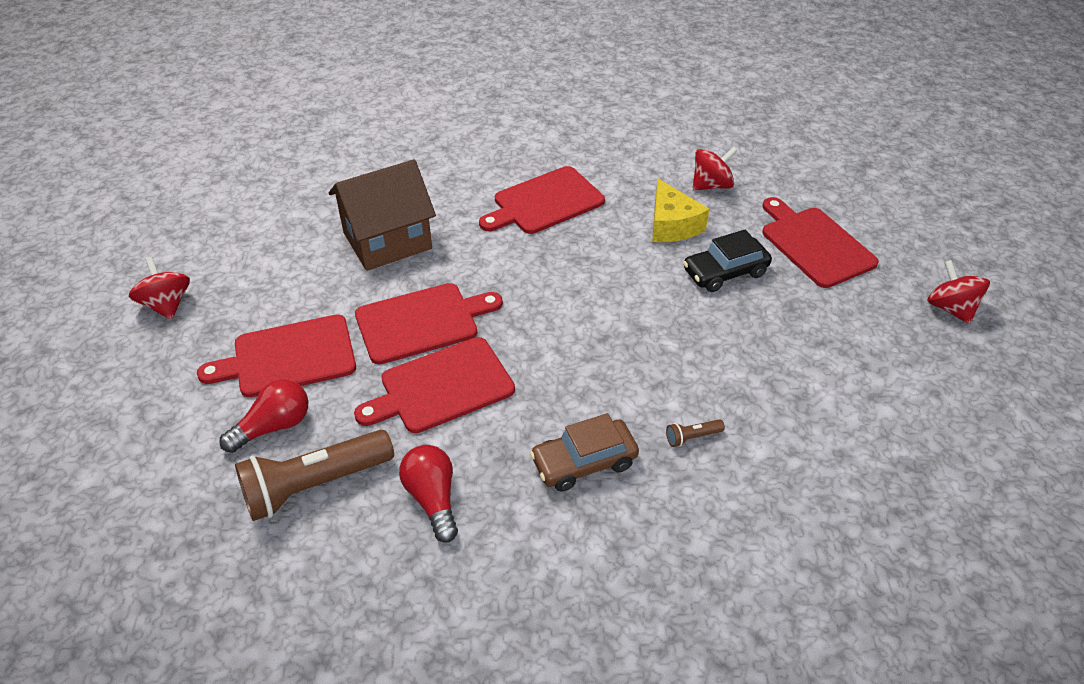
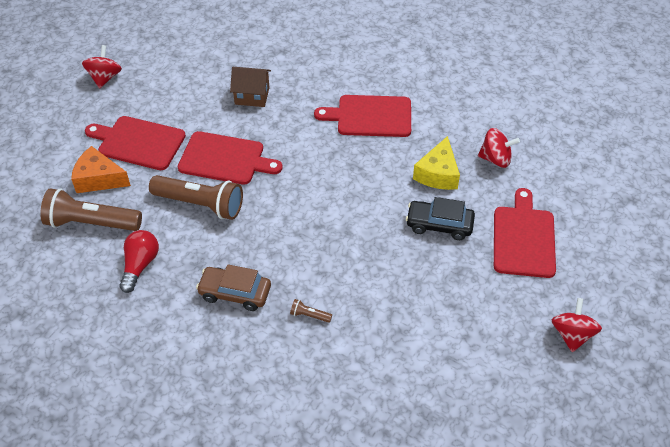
camera: 35 degrees right, 5 degrees up
(273, 426) = (99, 179): red light bulb -> orange cheese
(387, 241) = (252, 96): brown house -> brown house, size x0.61
(441, 387) = (200, 204): red cutting board -> brown flashlight

